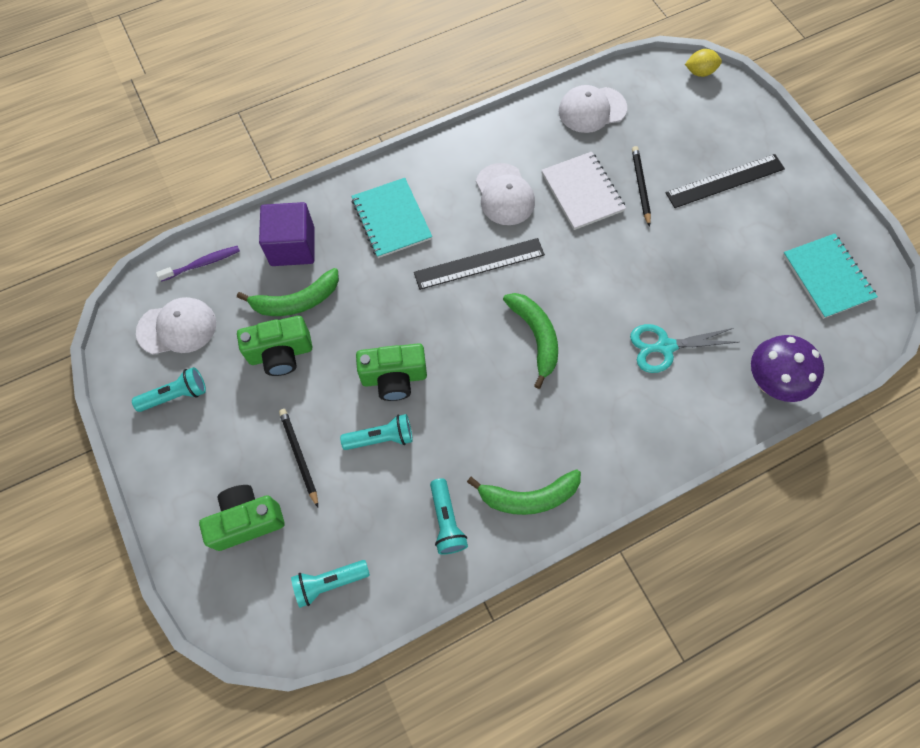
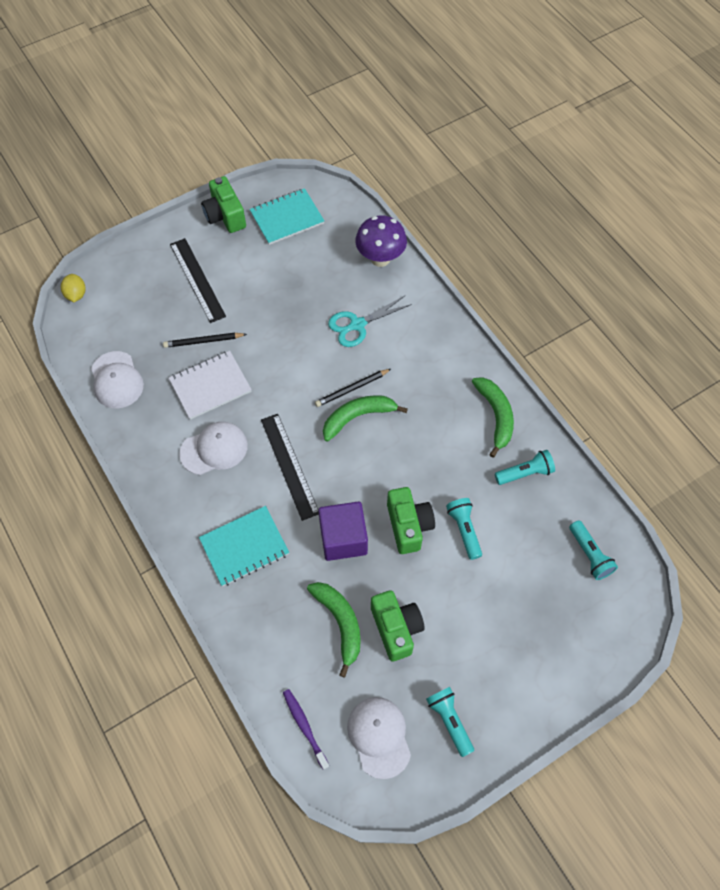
camera: 95 degrees left, 5 degrees down
(247, 520) = (553, 630): green camera -> green camera (225, 216)
(292, 246) = (279, 637): purple cube -> purple cube (343, 538)
(299, 456) = (490, 595): black pencil -> black pencil (352, 389)
(665, 346) = (357, 325): turquoise scissors -> turquoise scissors turned 75 degrees clockwise

